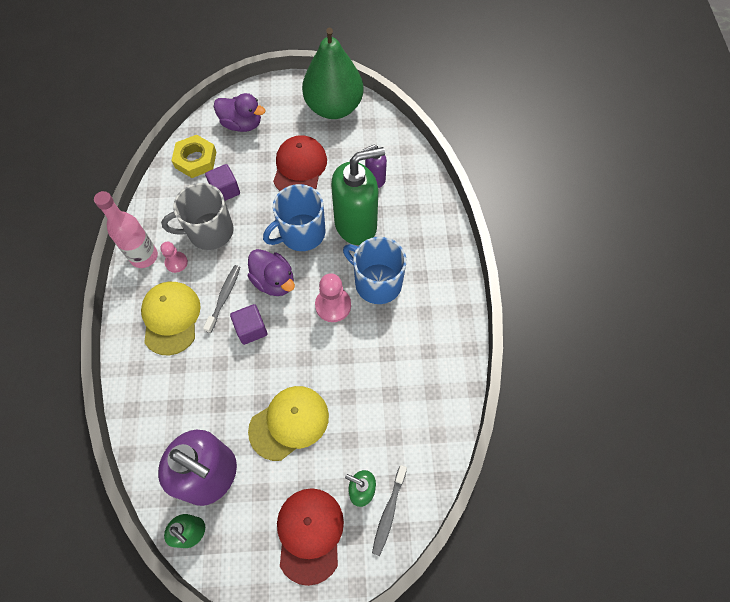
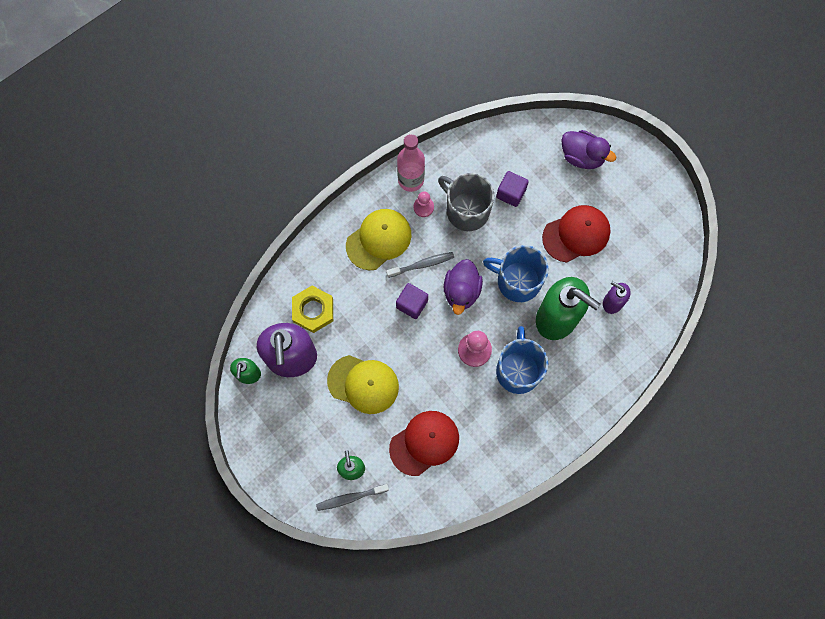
camera: 55 degrees right, 10 degrees up
(195, 160) = (520, 147): yellow nut -> yellow nut (313, 310)
(242, 124) = (582, 156): purple duck -> purple duck turned 45 degrees counterclockwise
(309, 534) = (300, 453): red cap -> red cap (424, 443)
(334, 107) = (658, 217): green pear -> none

